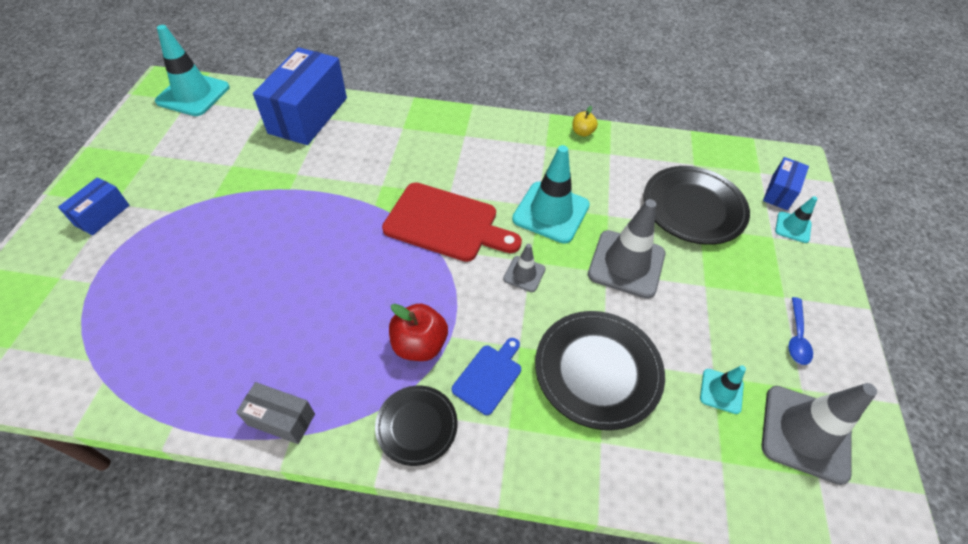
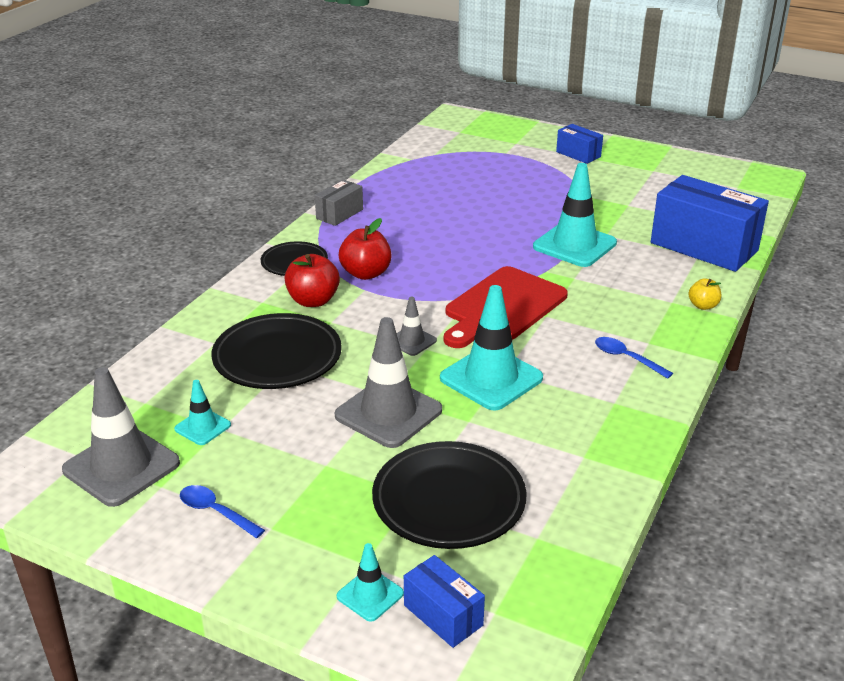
camera: 110 degrees right, 20 degrees down
(193, 94) = (748, 189): turquoise traffic cone -> turquoise traffic cone (574, 245)
(489, 376) = (313, 301): blue cutting board -> red apple
(490, 144) = (626, 358): none -> blue spoon
(582, 132) = (636, 443): yellow apple -> yellow apple (703, 306)

